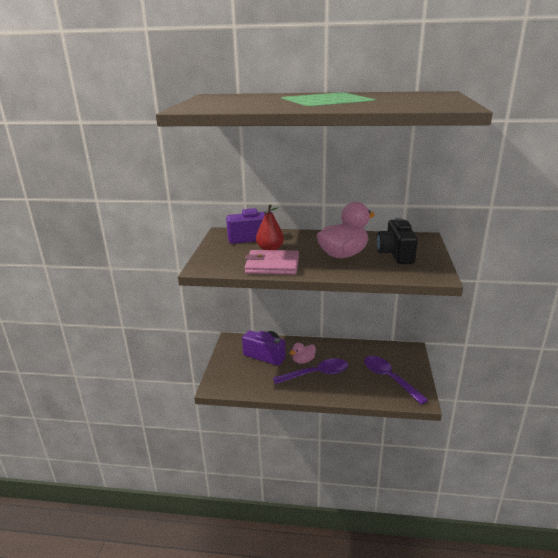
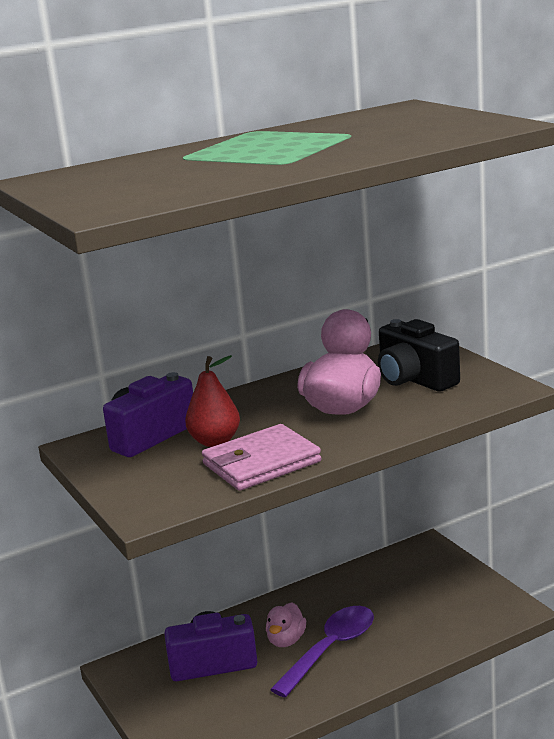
camera: 35 degrees left, 5 degrees down
(389, 378) = (442, 602): purple spoon -> none

